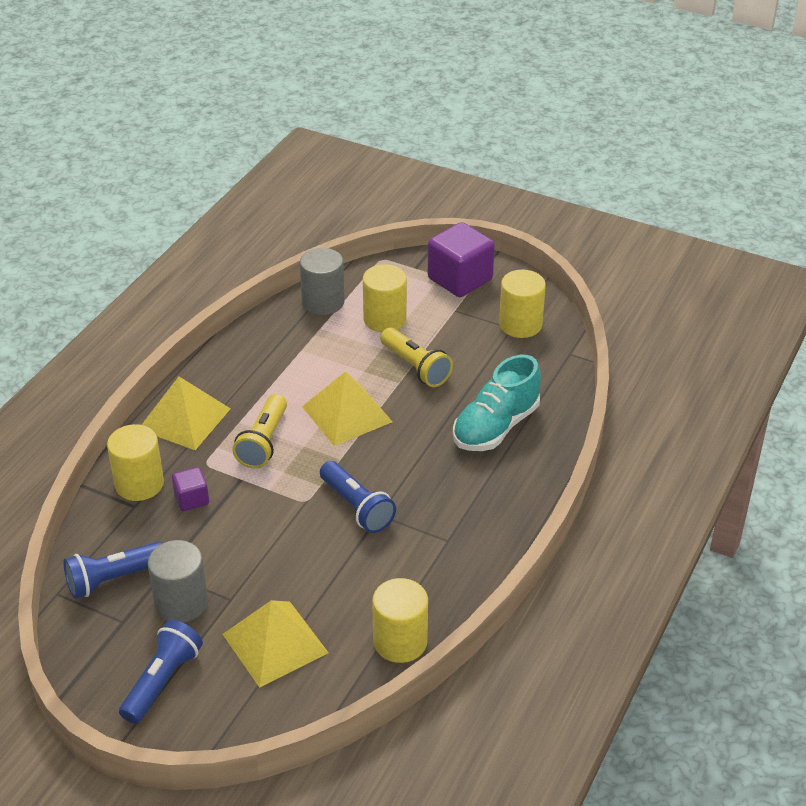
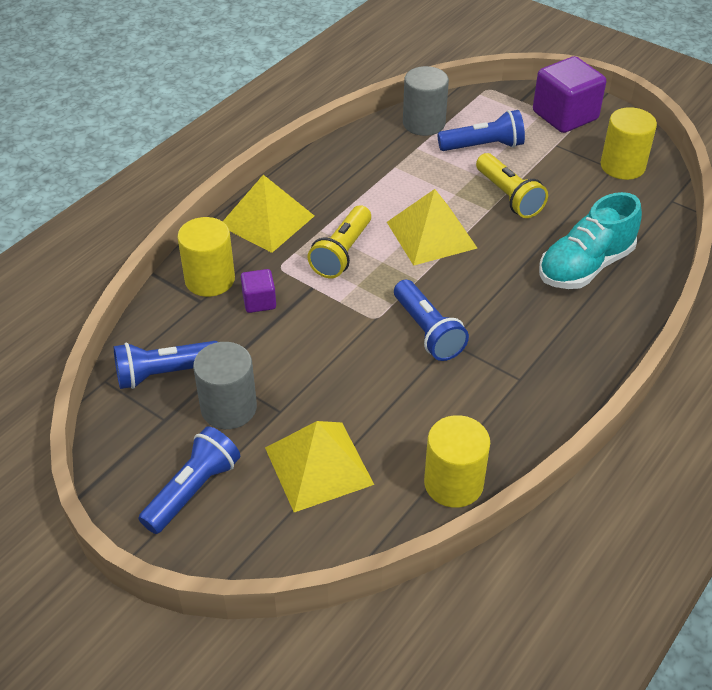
camera: 10 degrees right, 5 degrees up
(385, 319) = (483, 146): yellow cylinder -> blue flashlight

